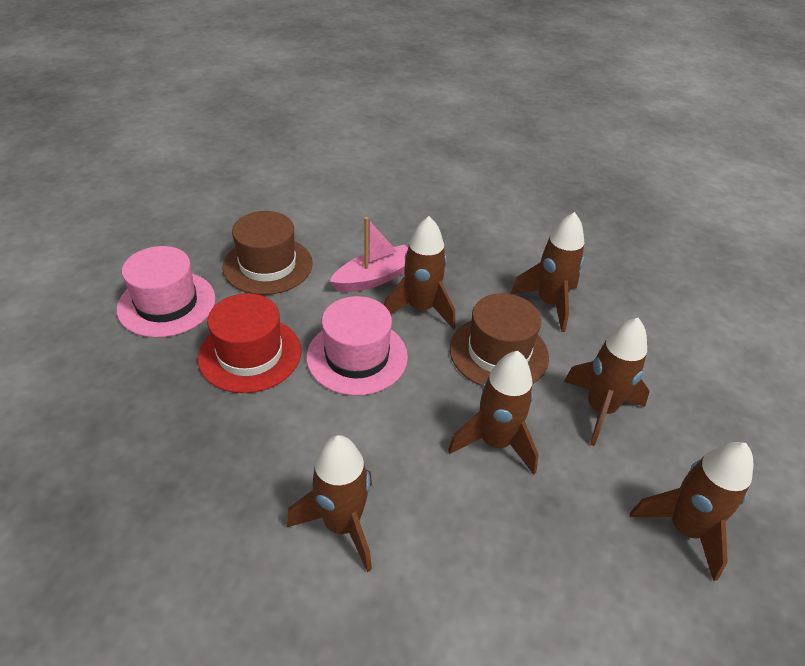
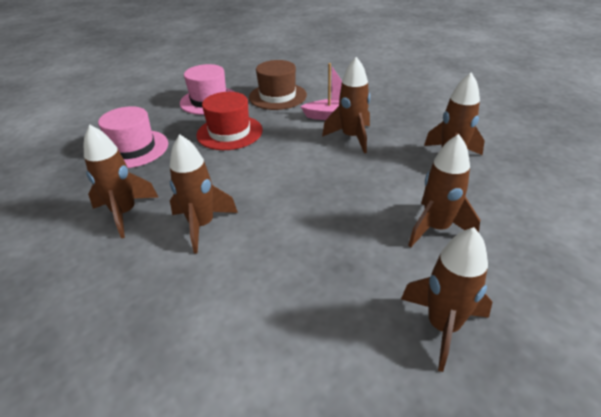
camera: 35 degrees right, 5 degrees down
(357, 356) = (288, 150): pink hat -> pink hat (133, 149)
(495, 442) = (336, 220): brown rocket -> brown rocket (125, 213)
(498, 352) = (385, 174): brown hat -> none

